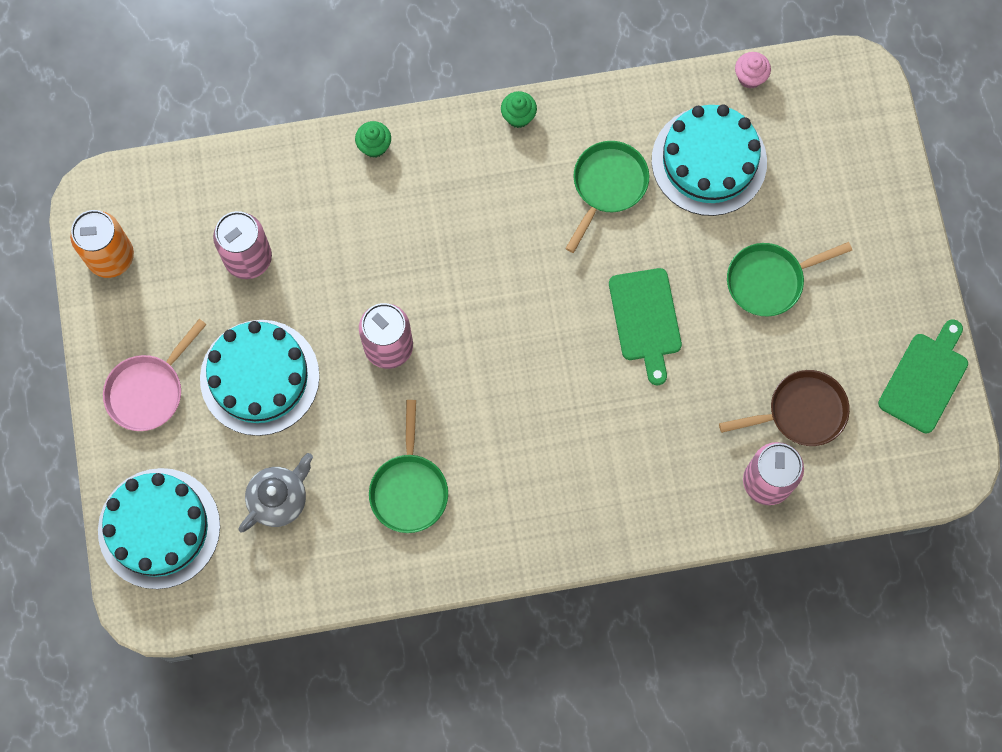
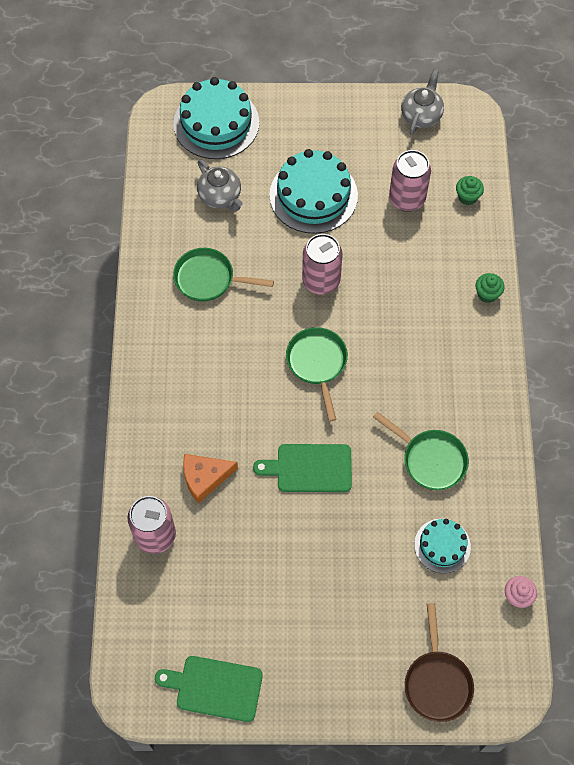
camera: 100 degrees right, 10 degrees down
(111, 257) = (421, 115): orange can -> grey teapot
(149, 390) = (317, 128): pink pan -> none
(518, 116) = (501, 402): green cupcake -> green cupcake (467, 197)
(683, 439) = (205, 478): none -> orange cheese
(709, 161) = (442, 545): turquoise cake -> turquoise cake, size x0.56
(770, 280) = (326, 574): green pan -> green pan (317, 364)
(801, 412) = (207, 575): brown pan -> brown pan (437, 682)
(925, 379) = (215, 688): green cutting board -> green cutting board turned 150 degrees clockwise

